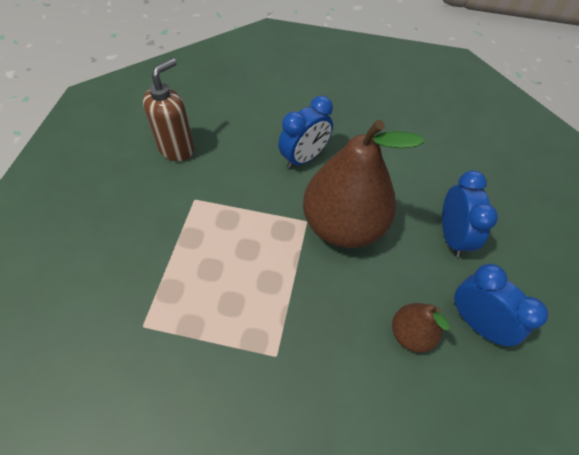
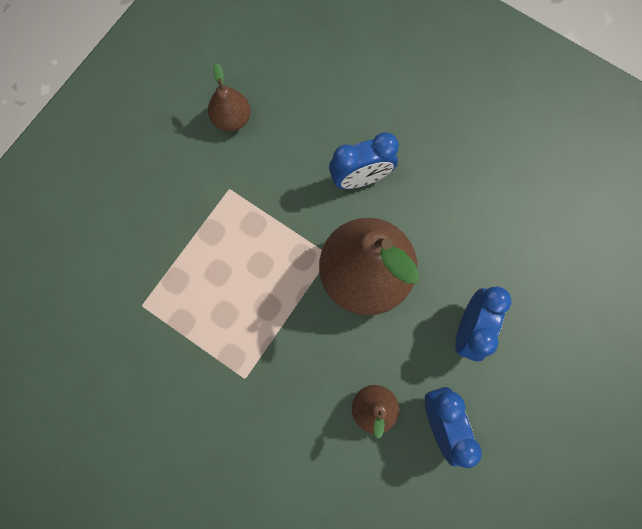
camera: 25 degrees right, 20 degrees up
(177, 149) = (232, 119): brown soap dispenser -> brown pear

